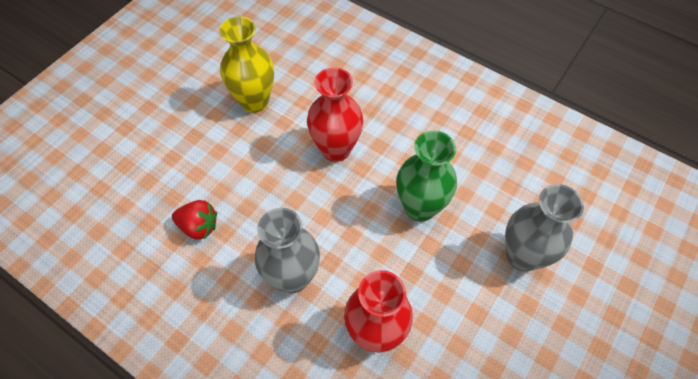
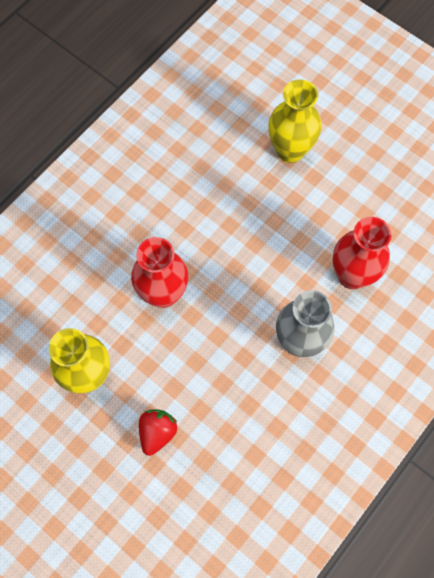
camera: 85 degrees left, 10 degrees up
(199, 226) = (240, 430): red strawberry -> red strawberry (157, 432)
(420, 208) = (237, 224): green vase -> none
(522, 256) = (290, 150): grey vase -> yellow vase

